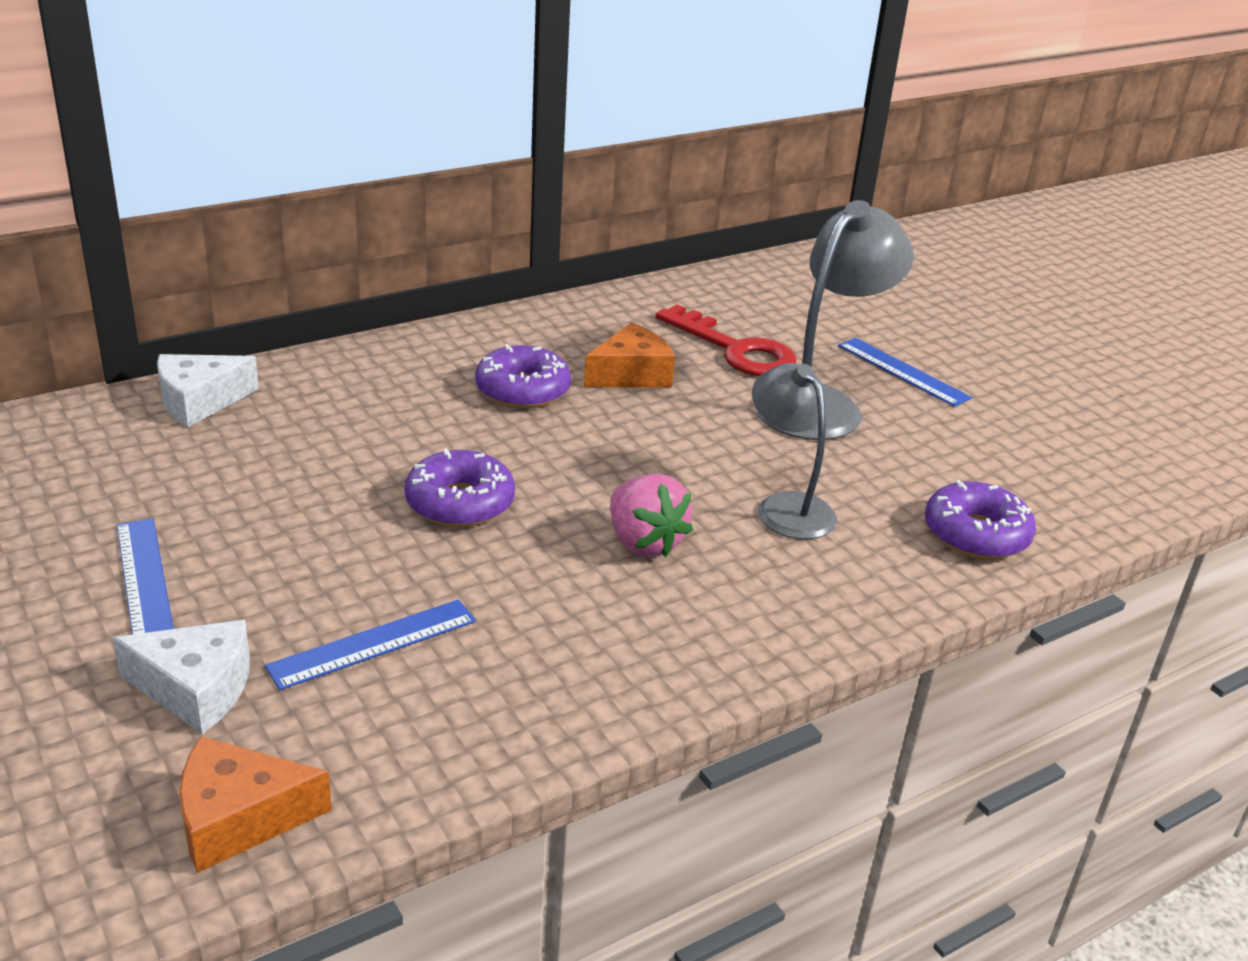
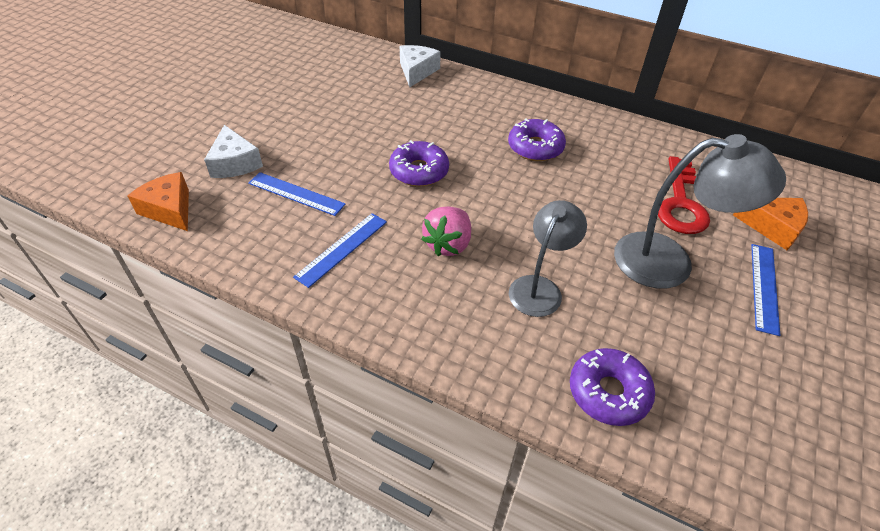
camera: 60 degrees right, 15 degrees up
(144, 579) = (289, 119): blue ruler -> blue ruler (342, 248)
(199, 401) = (417, 71): white cheese -> white cheese turned 75 degrees clockwise
(631, 374) = (599, 175): orange cheese -> orange cheese (772, 227)

